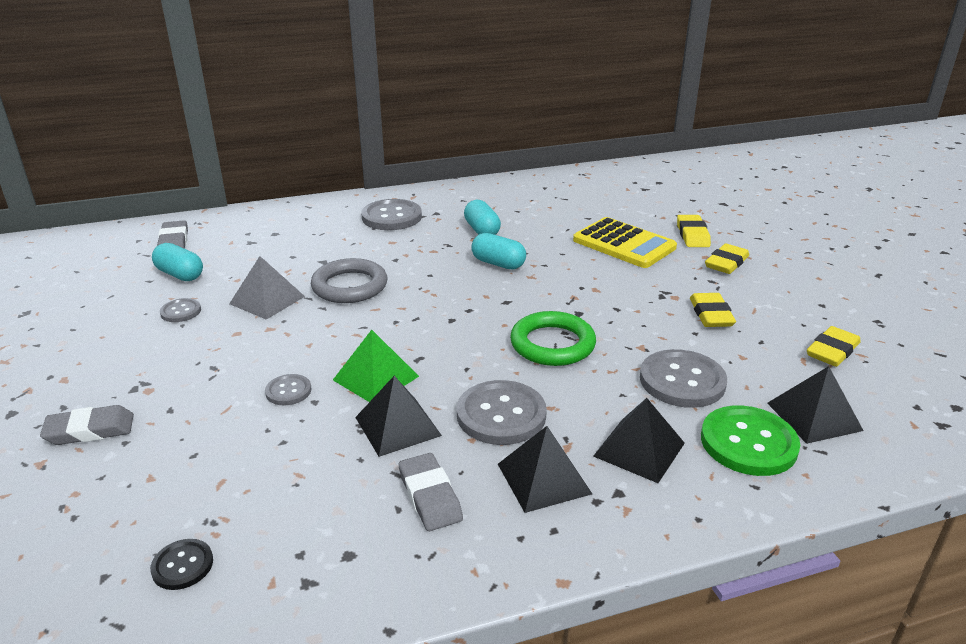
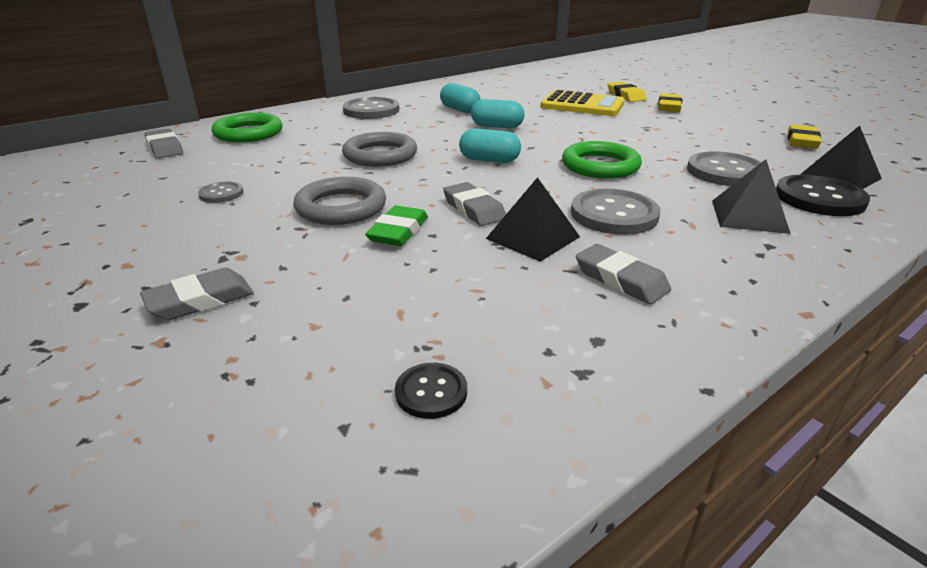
camera: 20 degrees left, 0 degrees up
(180, 275) = (194, 169): turquoise capsule -> turquoise capsule (489, 160)
(256, 233) = (248, 133): none -> green ring
(264, 350) = (341, 207): none -> grey ring
(267, 300) = (307, 174): grey pyramid -> none
(288, 391) = (398, 232): grey button -> green eraser
(376, 378) = (474, 209): green pyramid -> grey eraser
(544, 478) = (701, 248): black pyramid -> none
(711, 314) = (695, 134): yellow eraser -> none
(748, 443) = (819, 198): green button -> black button

